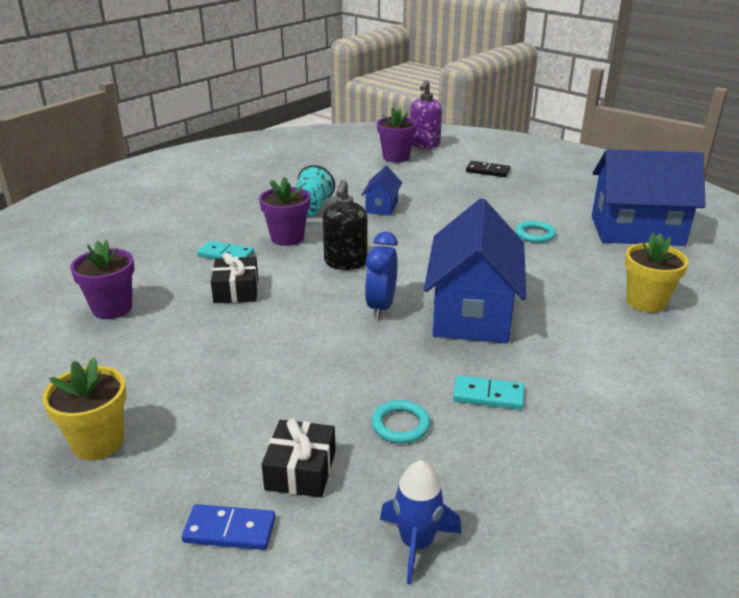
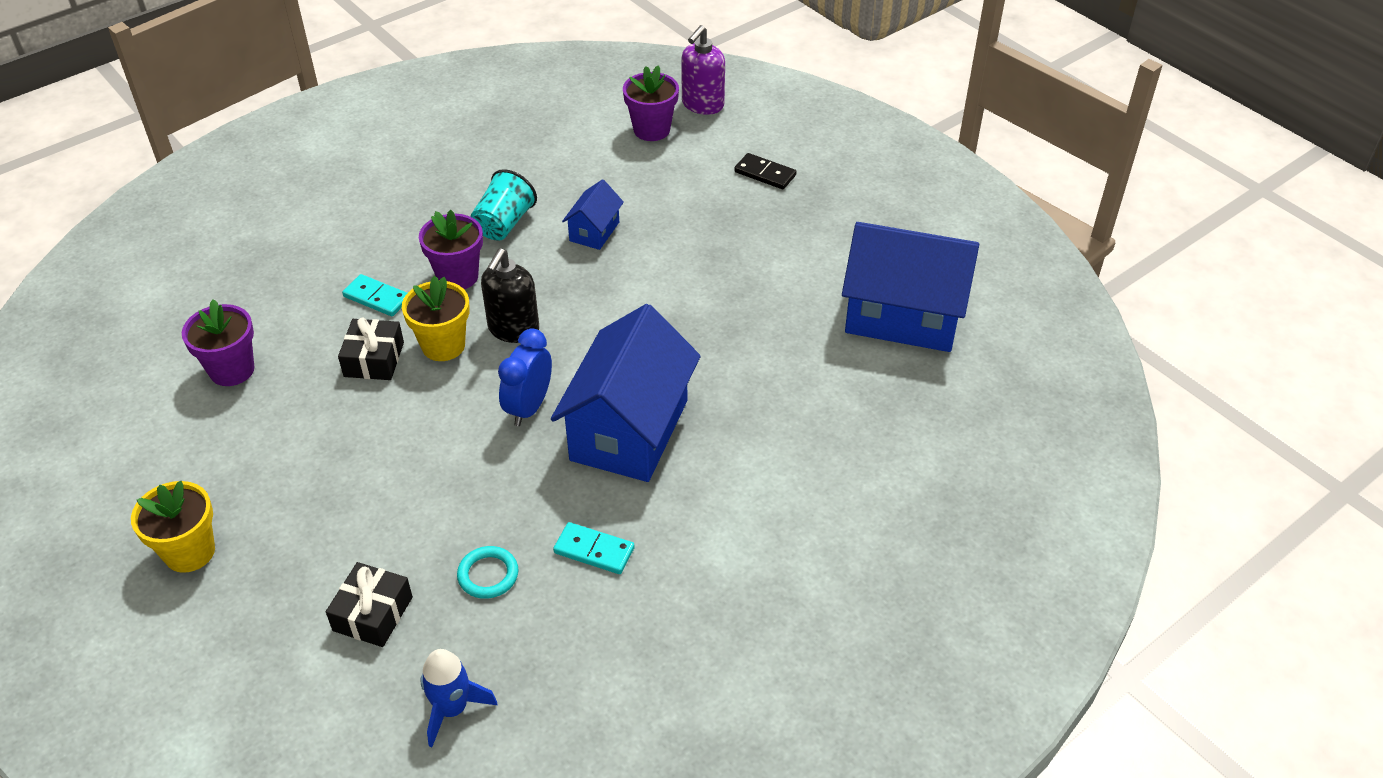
camera: 10 degrees right, 15 degrees up
(229, 530) = (290, 668): blue domino -> none
(535, 234) = (767, 308): turquoise ring -> none
(646, 302) = (842, 441): yellow flower pot -> yellow flower pot (443, 345)

